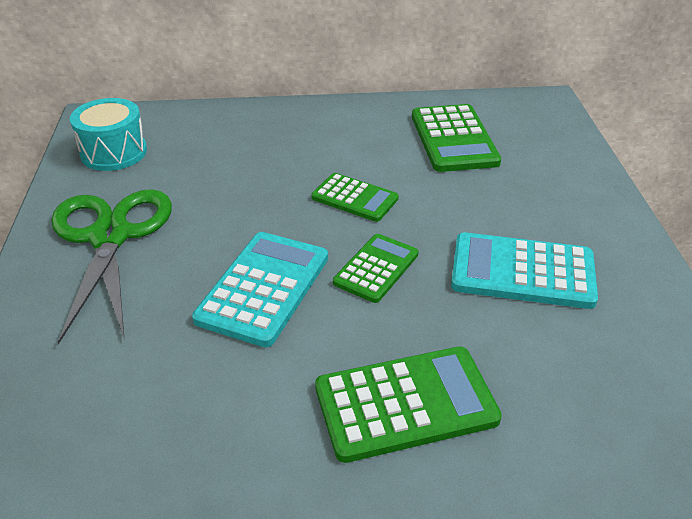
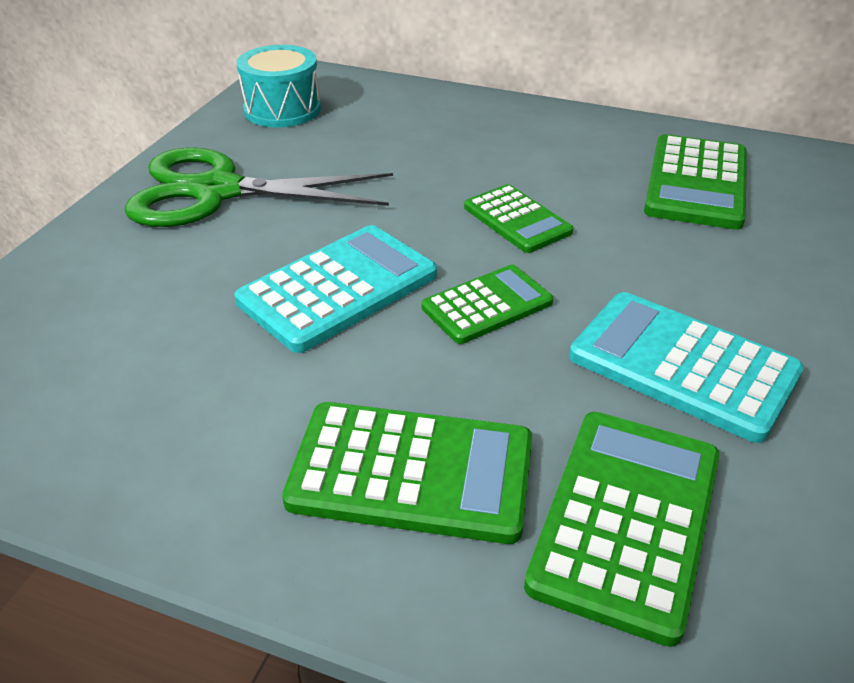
camera: 25 degrees right, 0 degrees up
(110, 237) = (217, 191): green scissors -> green scissors turned 105 degrees counterclockwise
(552, 384) = (626, 520): none -> green calculator

